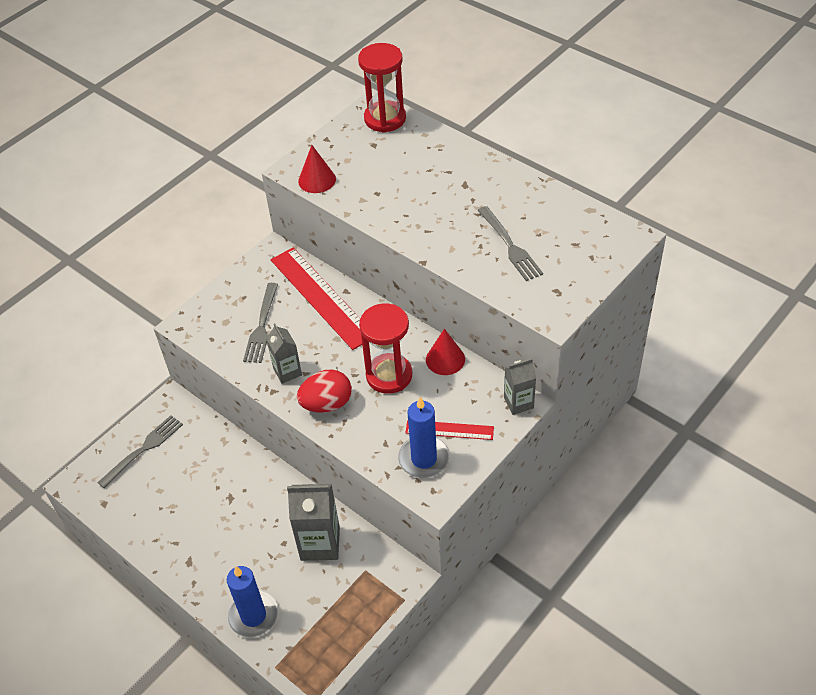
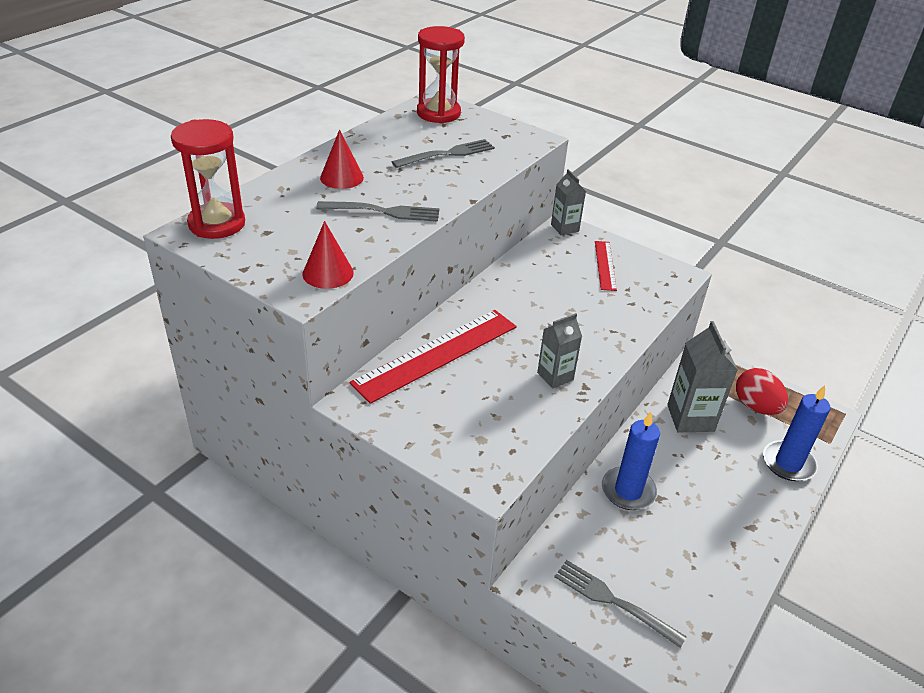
camera: 100 degrees left, 10 degrees down
(262, 326) = (486, 403): grey fork -> grey fork (383, 212)
(327, 404) = (594, 343): red egg -> red egg (755, 407)
(389, 375) = (547, 301): red hourglass -> red hourglass (438, 113)
(424, 459) = (642, 280): blue candle -> blue candle (628, 491)
(445, 359) = (520, 266): red cone -> red cone (342, 177)

